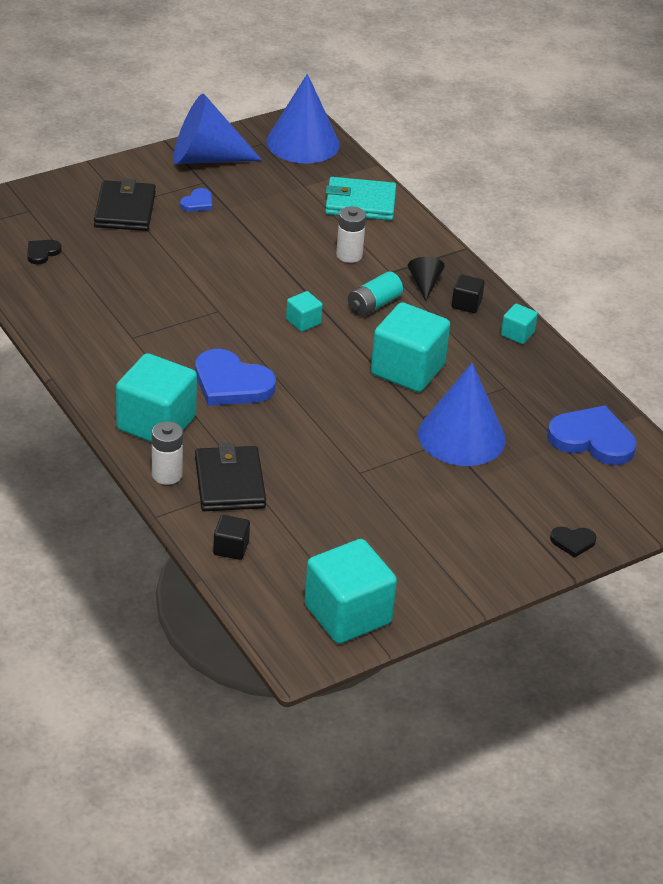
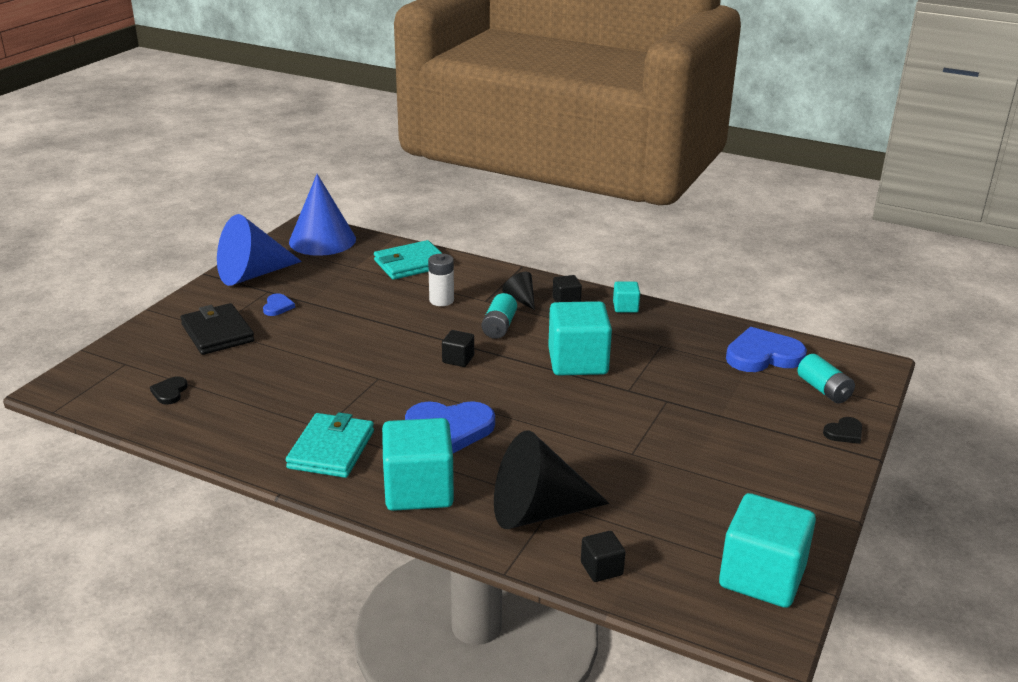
camera: 30 degrees left, 10 degrees down
(121, 359) = (331, 449): none -> turquoise wallet
(167, 475) = (475, 530): white battery -> none
(229, 483) = (537, 511): black wallet -> black cone
(303, 322) = (458, 359): turquoise cube -> black cube
(461, 436) = (673, 392): blue cone -> none
(607, 497) = (824, 390): none -> turquoise battery

